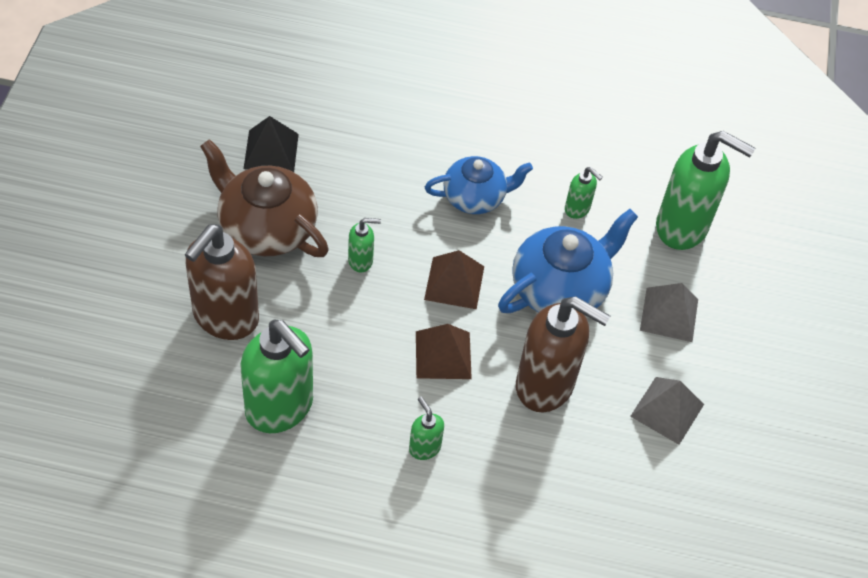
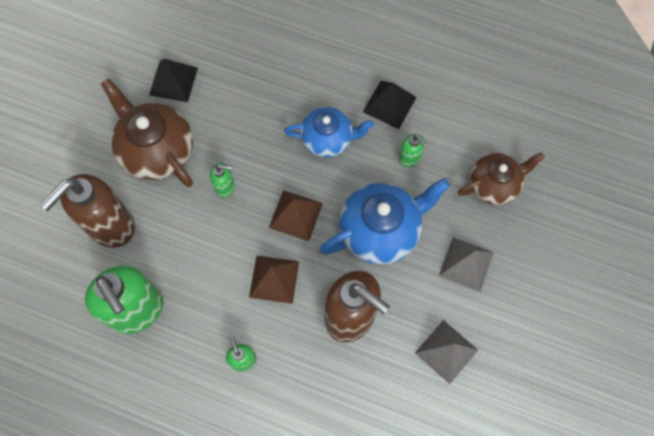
camera: 15 degrees right, 15 degrees up
(540, 154) = (389, 104): none -> black pyramid
(682, 227) = (494, 184): green soap dispenser -> brown teapot

